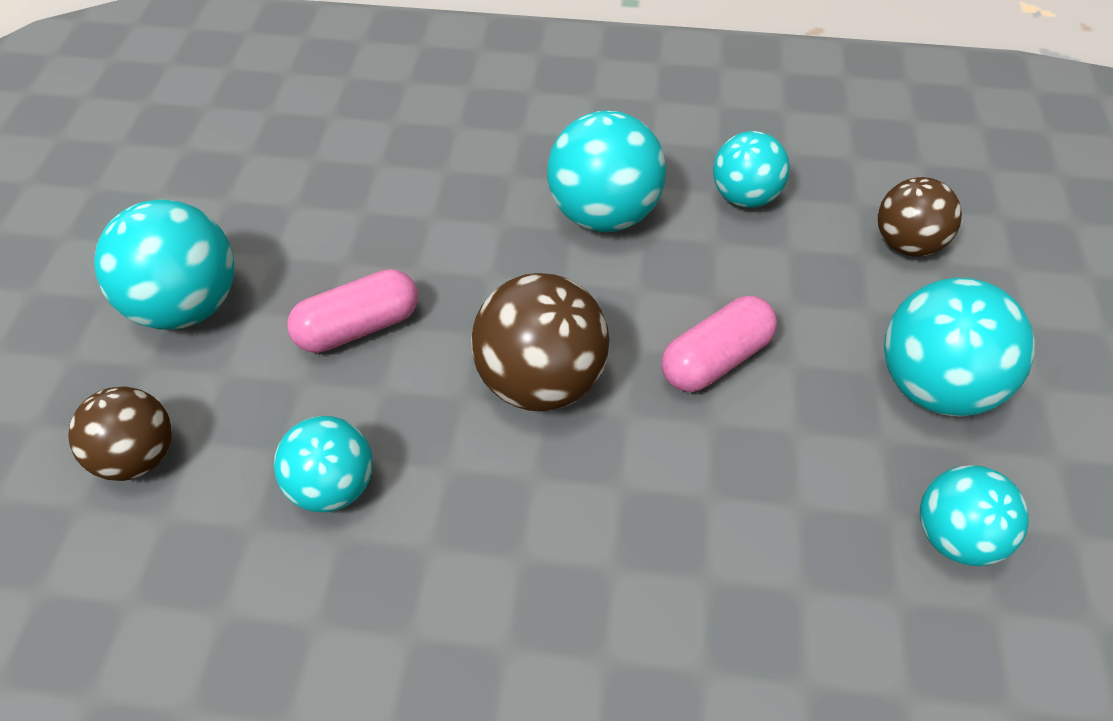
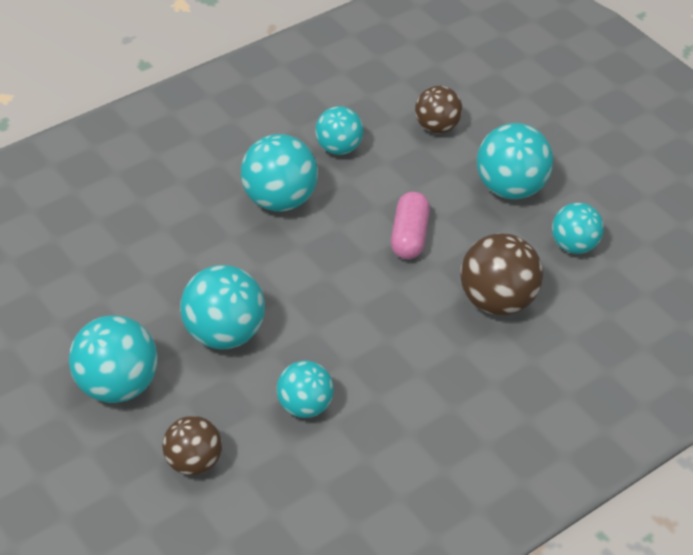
camera: 45 degrees left, 5 degrees down
(358, 327) = (224, 334): pink capsule -> turquoise ball
(541, 382) = (343, 298): brown ball -> brown ball (496, 301)

